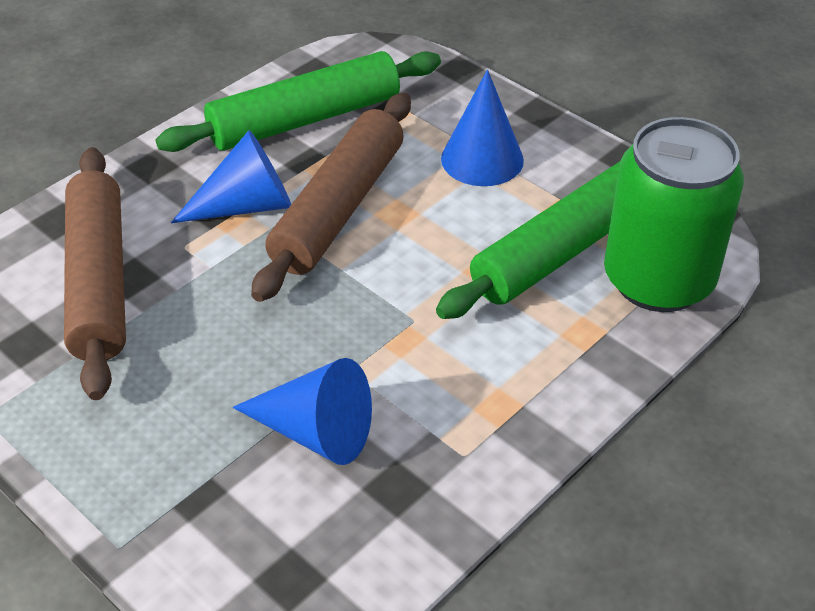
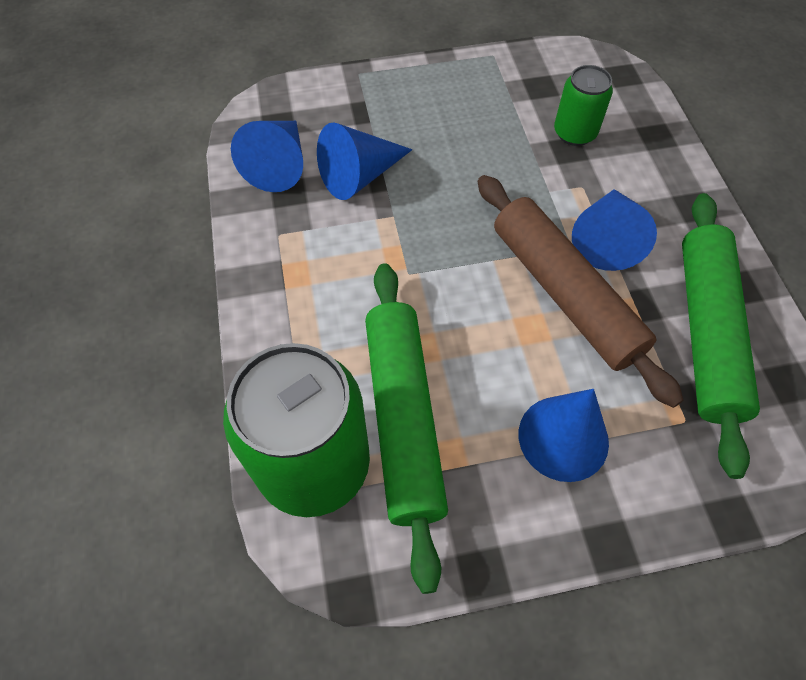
camera: 125 degrees right, 15 degrees up
(98, 281) = (574, 133): brown rolling pin -> green can
(362, 525) = (279, 165): none -> blue cone

